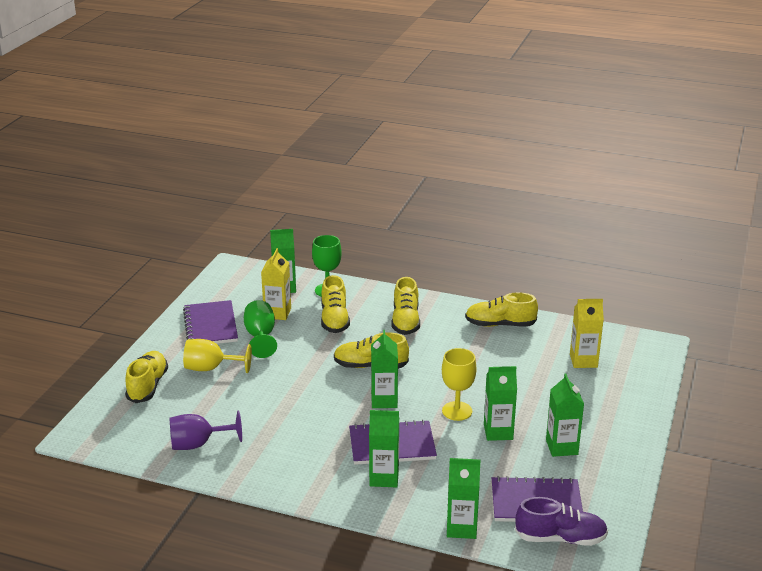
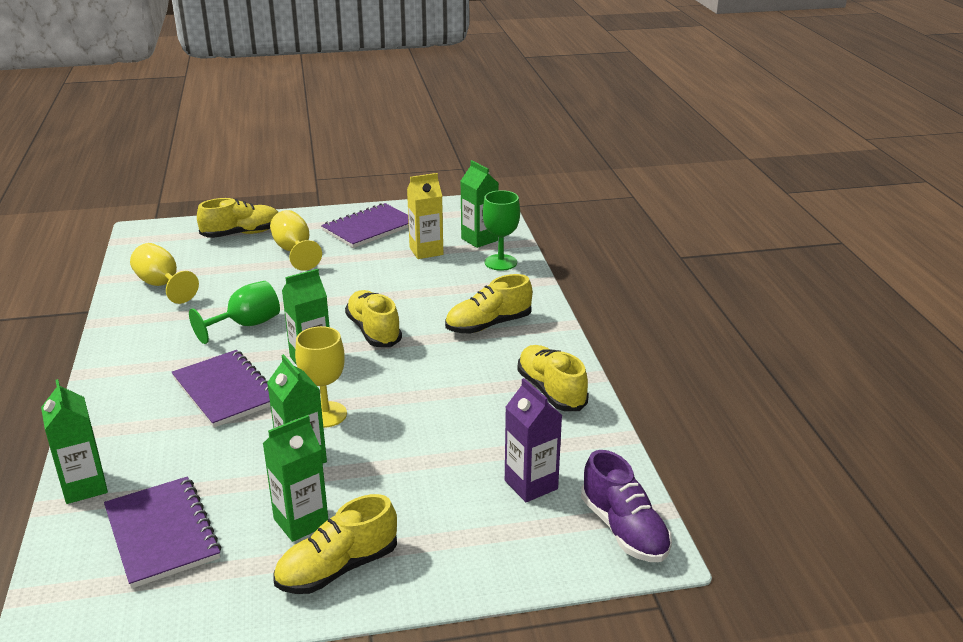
camera: 60 degrees right, 0 degrees up
(198, 444) = (162, 285): purple goblet -> yellow goblet
(260, 336) = (373, 256): green goblet -> green goblet (246, 325)
(334, 319) = (446, 283): yellow shoe -> yellow shoe (338, 568)
(384, 478) = (159, 404): green carton -> none
(560, 538) = (91, 577): purple shoe -> purple shoe (624, 529)
(583, 361) = (531, 485): yellow carton -> purple carton

